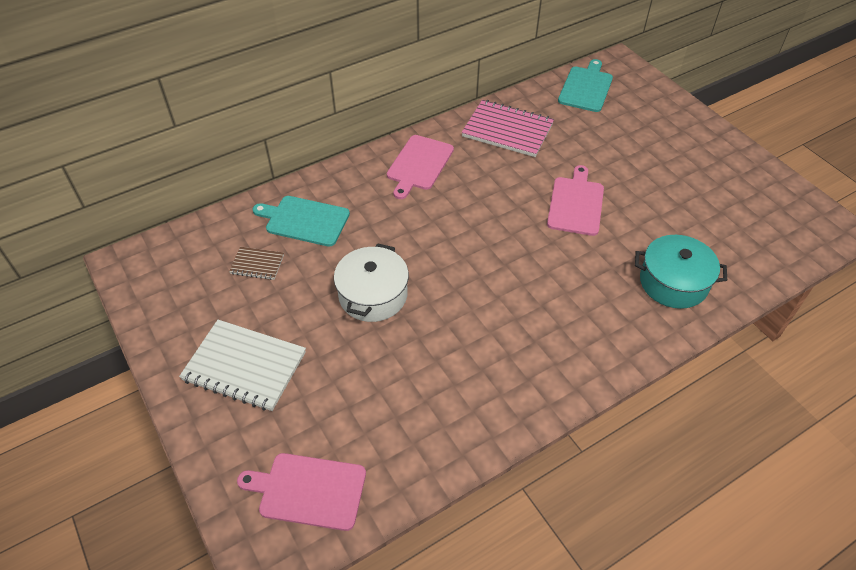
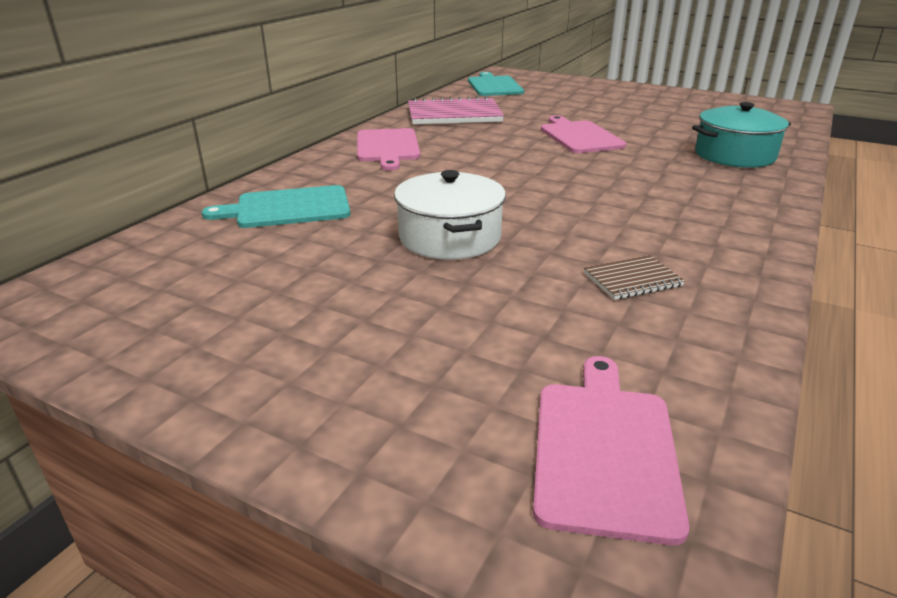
camera: 30 degrees left, 20 degrees down
(244, 366) = (335, 352): white notebook -> none
(257, 264) = (254, 255): brown notebook -> brown notebook (632, 280)
(308, 490) = (605, 449): pink cutting board -> pink cutting board turned 120 degrees clockwise

